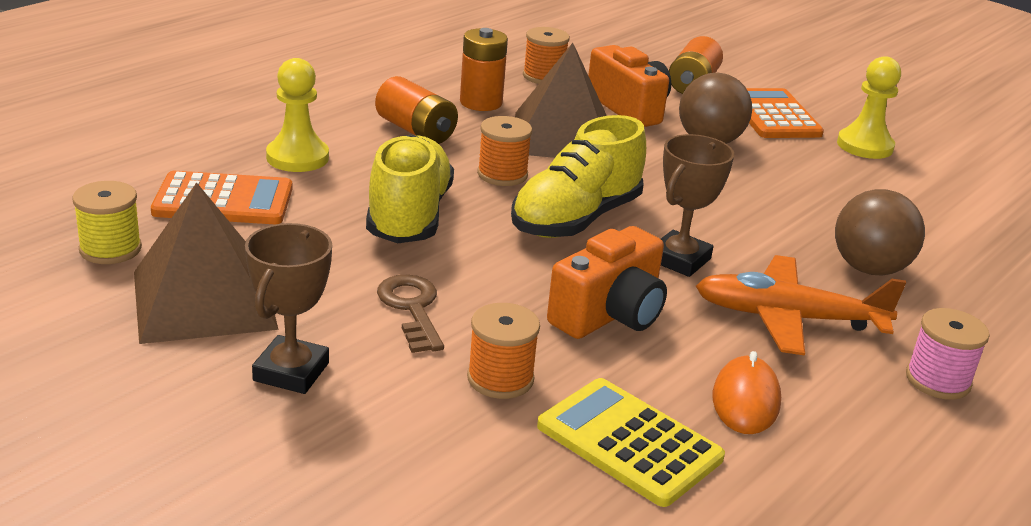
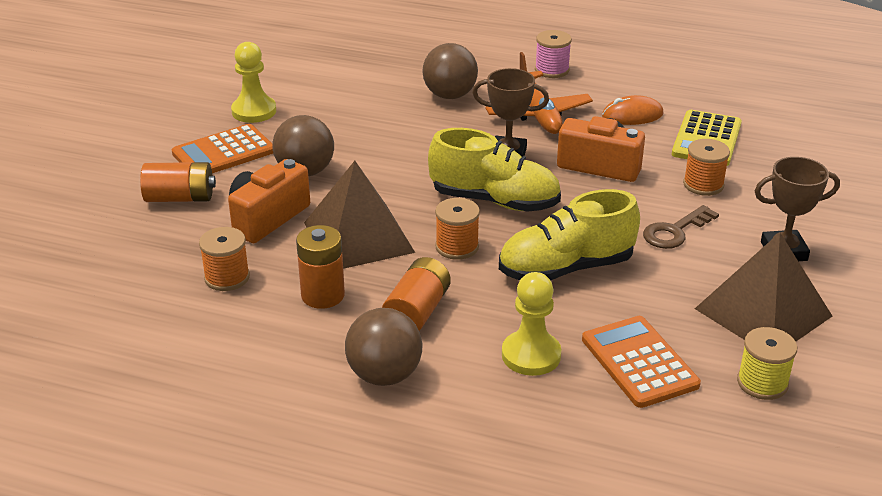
camera: 110 degrees left, 5 degrees up
(346, 99) = (384, 375): none -> brown ball

